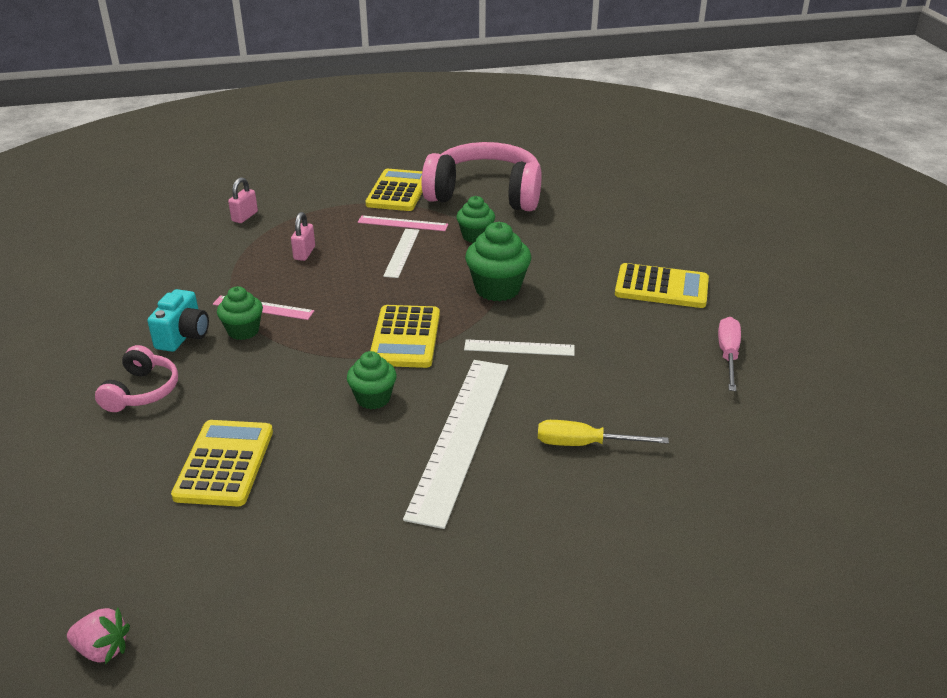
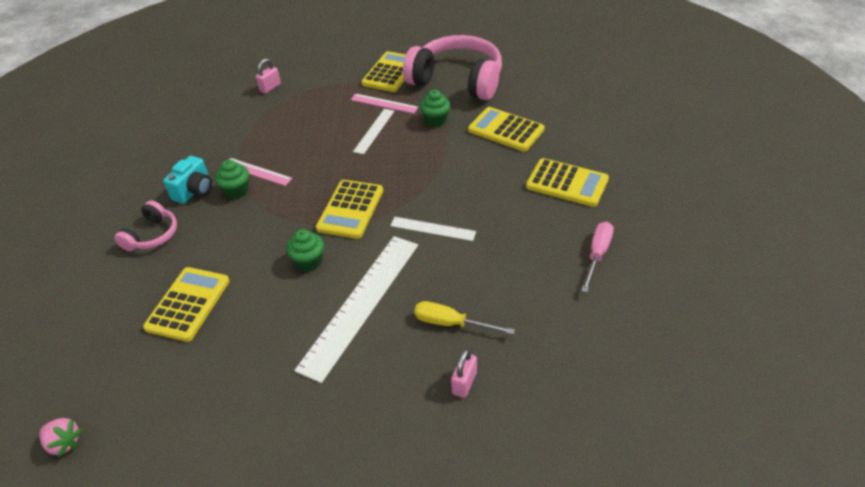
camera: 15 degrees right, 10 degrees up
(304, 253) = (302, 125): pink padlock -> pink padlock (464, 383)
(497, 289) = (435, 172): green cupcake -> none
(566, 240) = (506, 130): none -> yellow calculator

